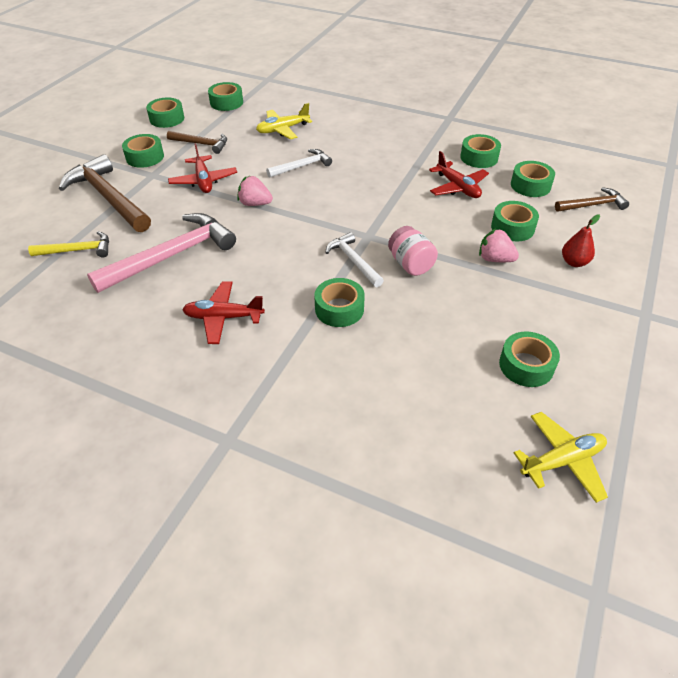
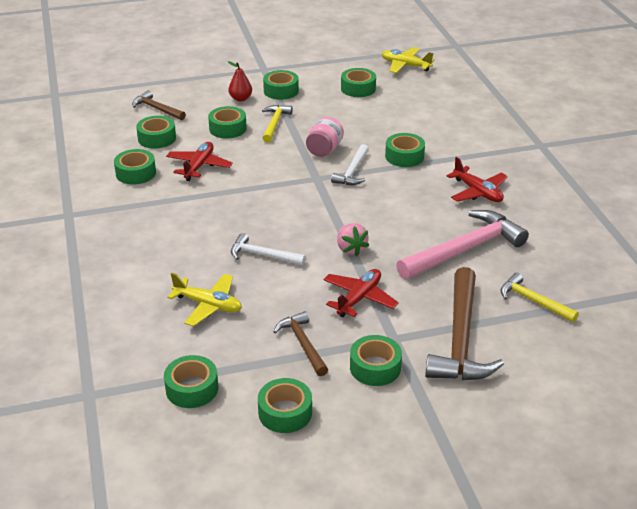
camera: 130 degrees left, 10 degrees down
(172, 256) = (465, 249): pink hammer -> pink hammer turned 135 degrees clockwise
(495, 259) = (275, 124): pink strawberry -> yellow hammer
(571, 299) = (281, 91): none -> green tape

